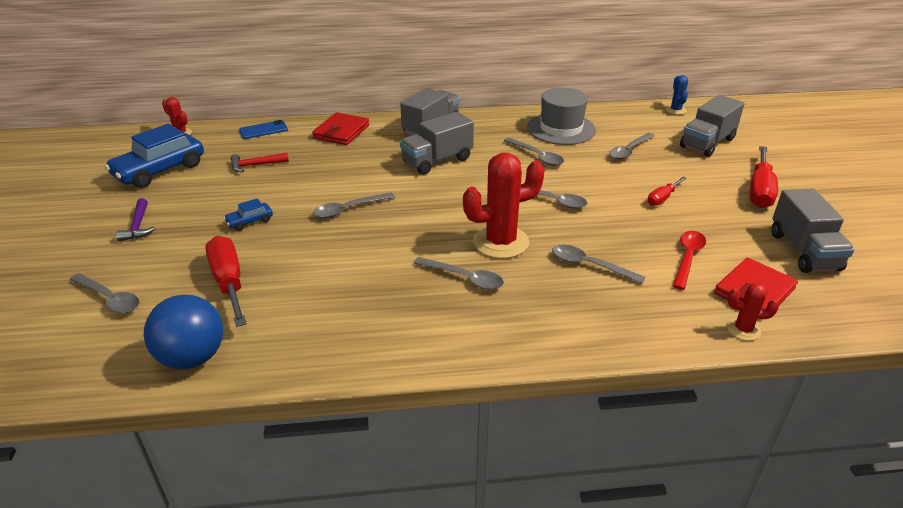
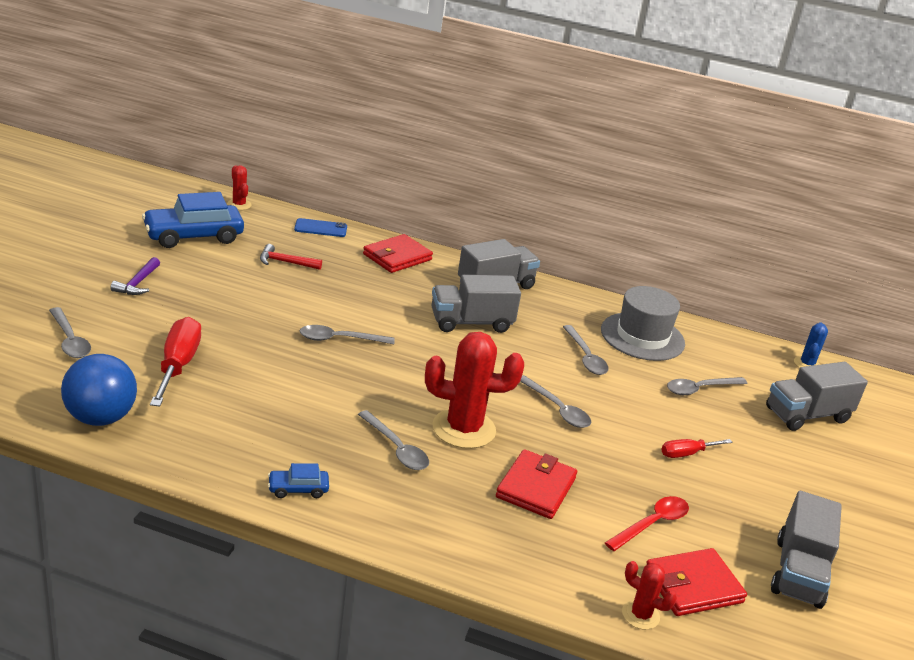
camera: 20 degrees right, 5 degrees down
(250, 221) = (238, 316): blue car -> blue car (298, 489)
(589, 265) = (536, 488): grey spoon -> red wallet
(759, 191) = (816, 490): red screwdriver -> none

